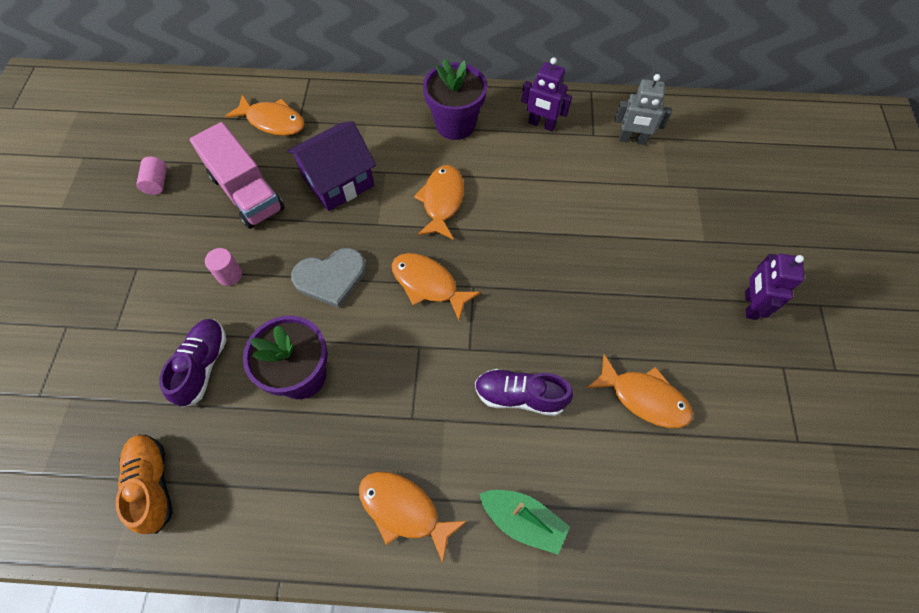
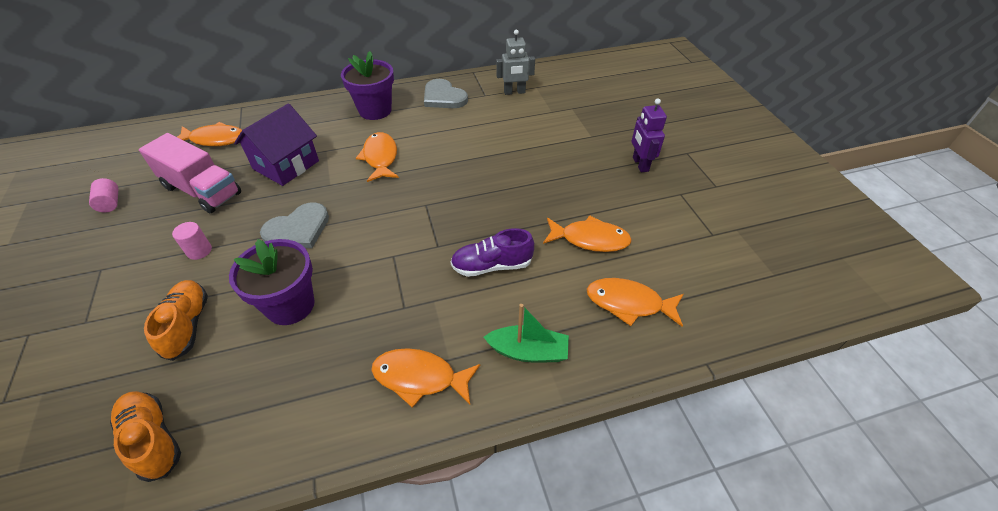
camera: 20 degrees left, 15 degrees down
(203, 366) = (187, 325): purple shoe -> orange shoe
(428, 284) = (387, 212): orange fish -> orange fish (628, 303)
(541, 124) = (443, 97): purple robot -> grey heart

